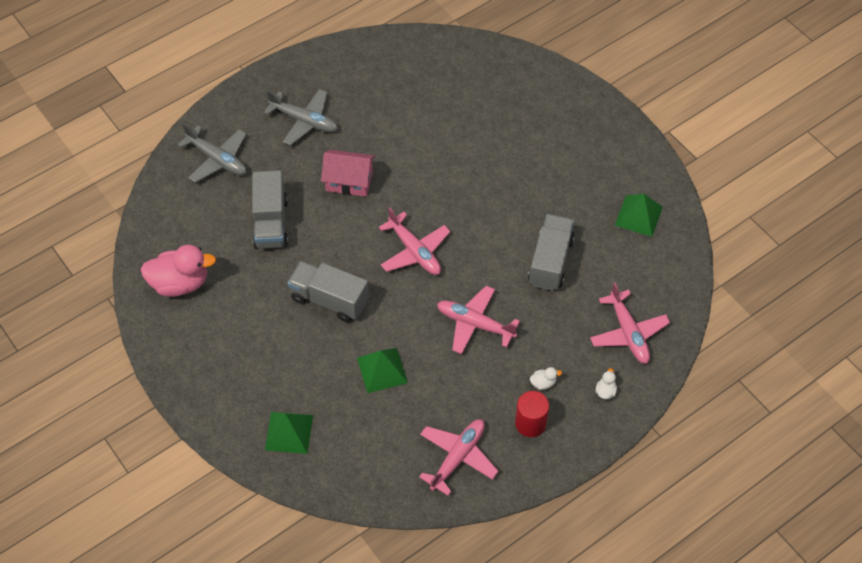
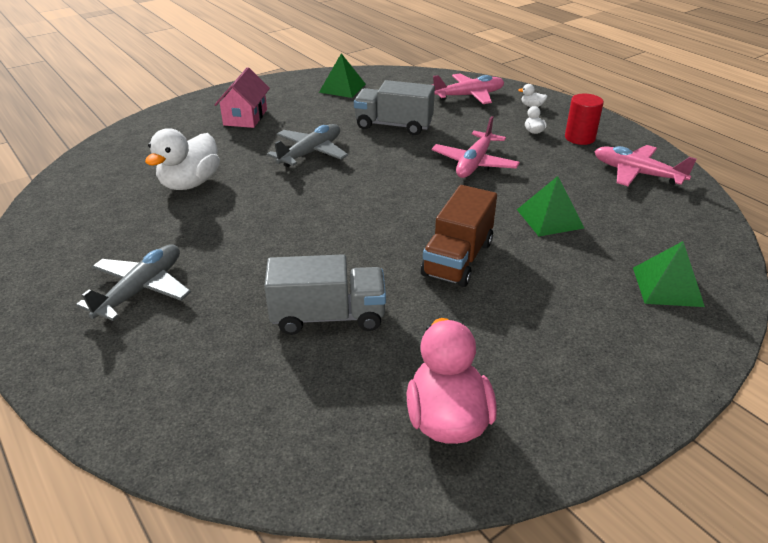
camera: 90 degrees left, 20 degrees down
(217, 159) = (185, 386): grey plane -> grey plane (311, 153)
(329, 300) = (457, 259): grey truck -> brown truck
(349, 181) = (265, 247): pink house -> pink house (245, 117)
(415, 251) = (381, 198): pink plane -> none
(438, 122) = (190, 183): none -> white duck

